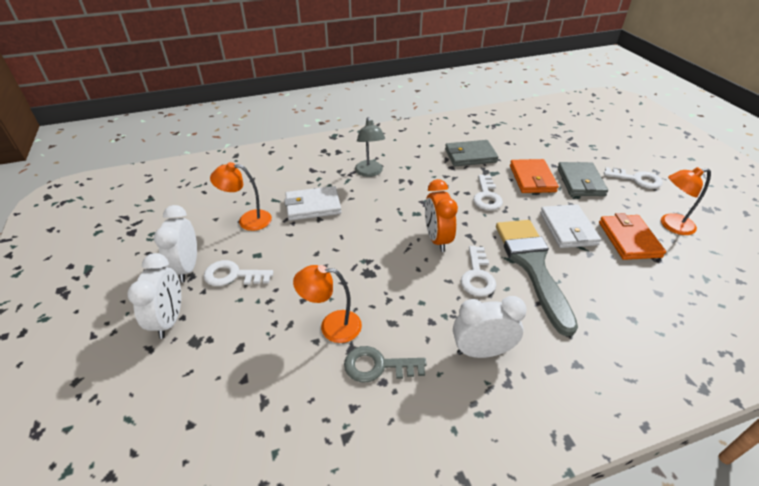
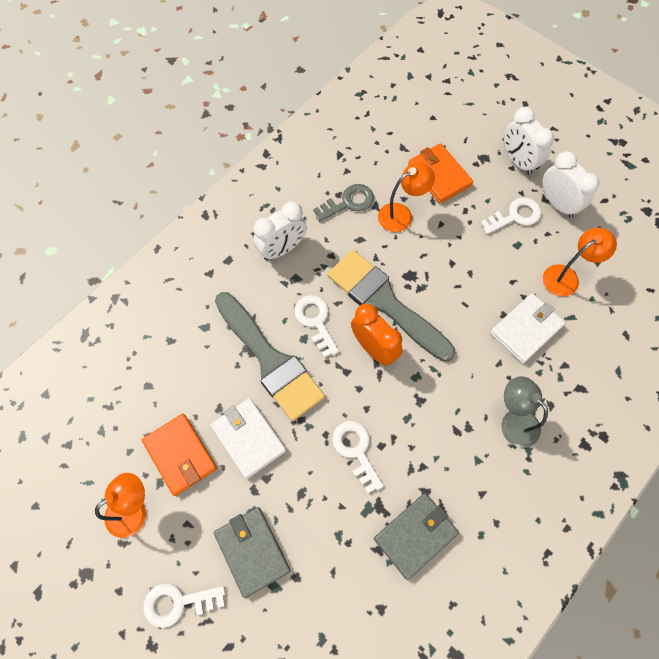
camera: 150 degrees right, 25 degrees up
(406, 264) = (384, 302): none -> grey brush
(532, 179) = (315, 522): orange wallet -> orange wallet (439, 175)

